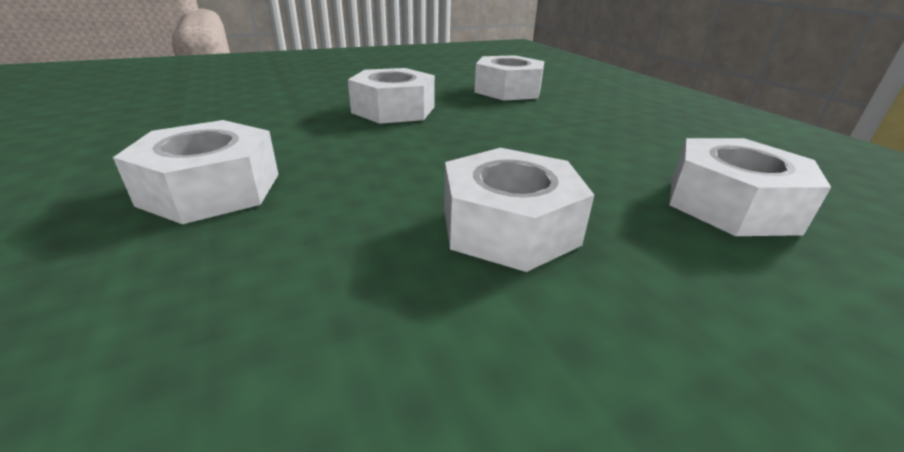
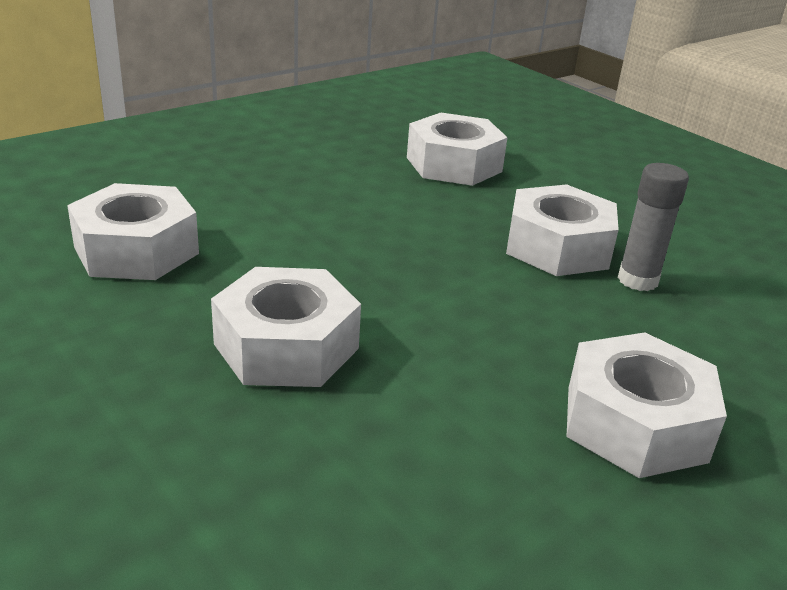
camera: 105 degrees left, 0 degrees up
(416, 264) = (637, 280): none -> grey glue stick

